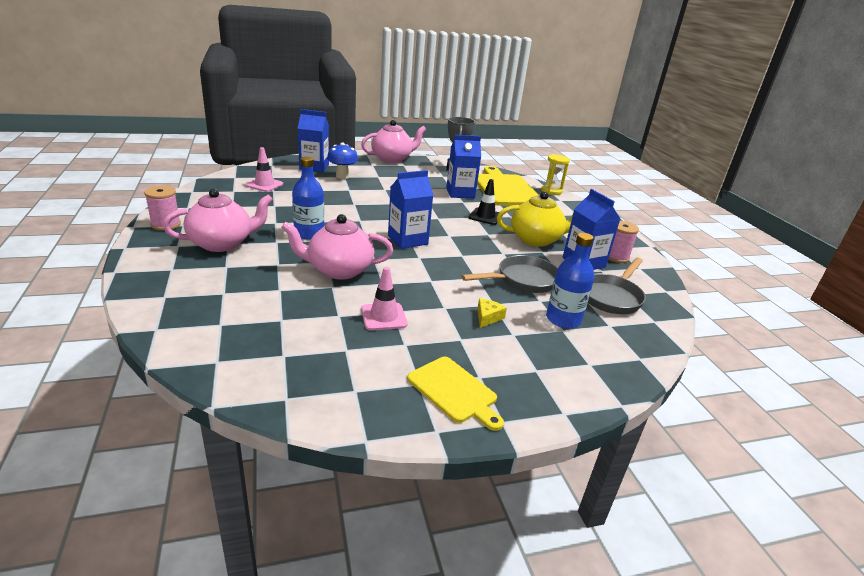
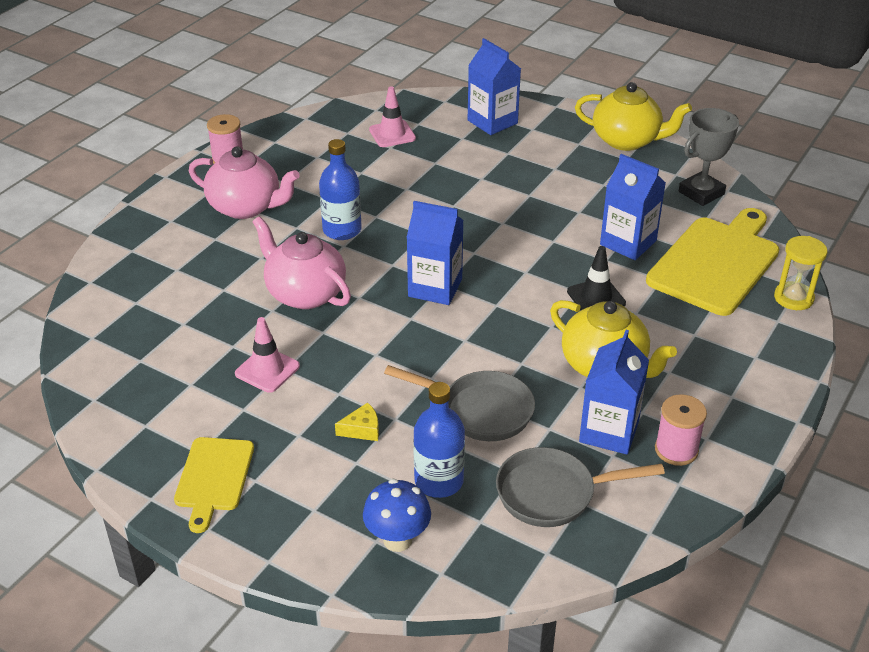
camera: 50 degrees right, 10 degrees up
(342, 176) = (505, 151): blue mushroom -> blue mushroom (397, 540)
(392, 159) = (627, 140): pink teapot -> yellow teapot

